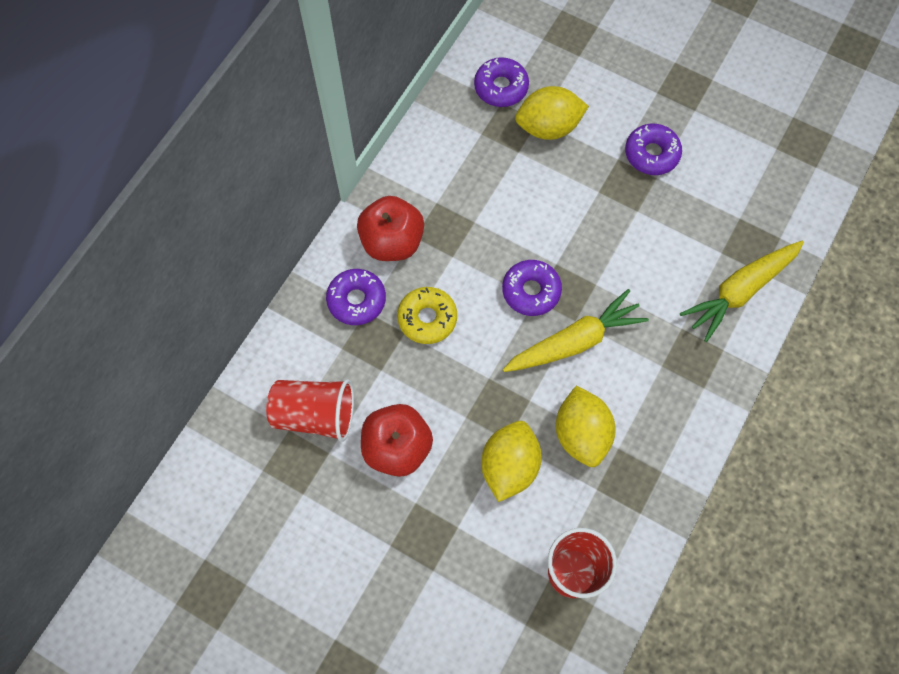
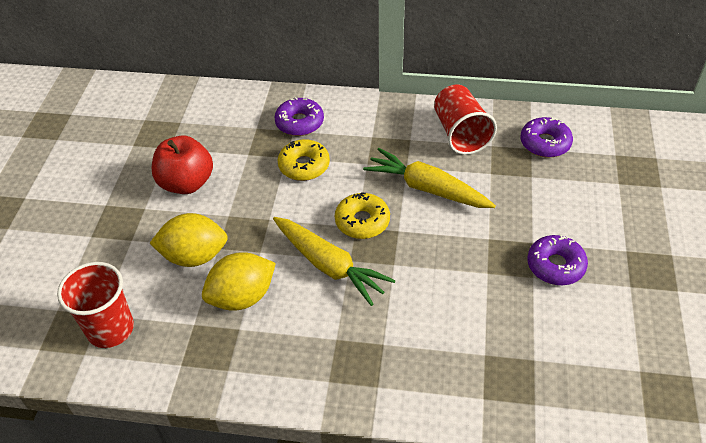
camera: 70 degrees right, 20 degrees down
(315, 415) = (197, 131): red cup -> red cup (460, 134)
(392, 242) = (360, 126): red apple -> none
(531, 291) = (362, 221): purple donut -> yellow donut
(548, 127) = (529, 185): yellow lemon -> none
(740, 291) = (450, 383): yellow carrot -> yellow carrot (427, 188)

